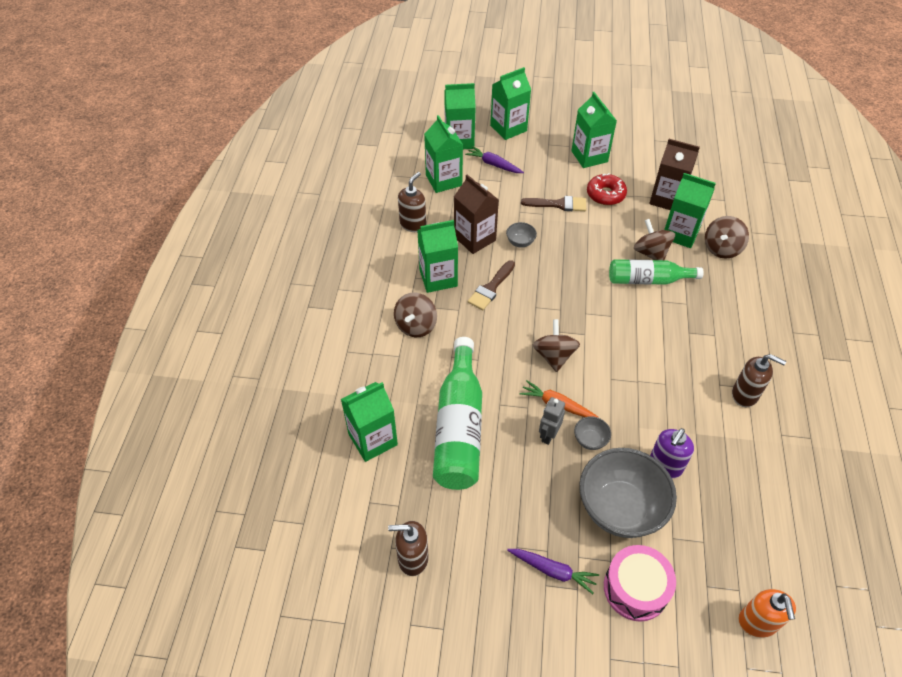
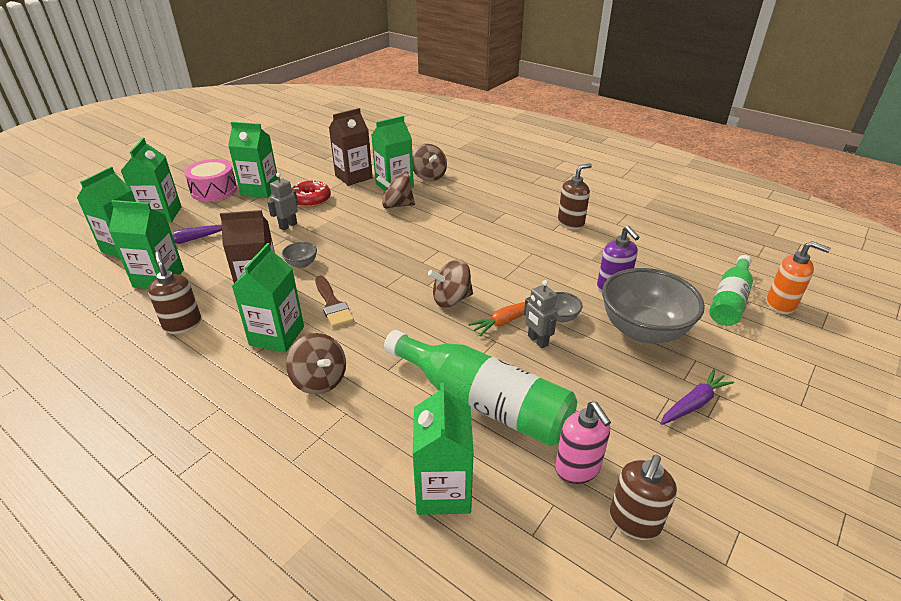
camera: 60 degrees left, 15 degrees down
(436, 509) = (577, 468): none -> pink soap dispenser
(554, 356) = (451, 299): brown spinning top -> brown spinning top turned 45 degrees counterclockwise
(558, 204) = (288, 226): brown brush -> grey robot
(635, 588) = (730, 356): pink drum -> pink drum (214, 190)
(648, 280) = (422, 218): green bottle -> green bottle (730, 300)

